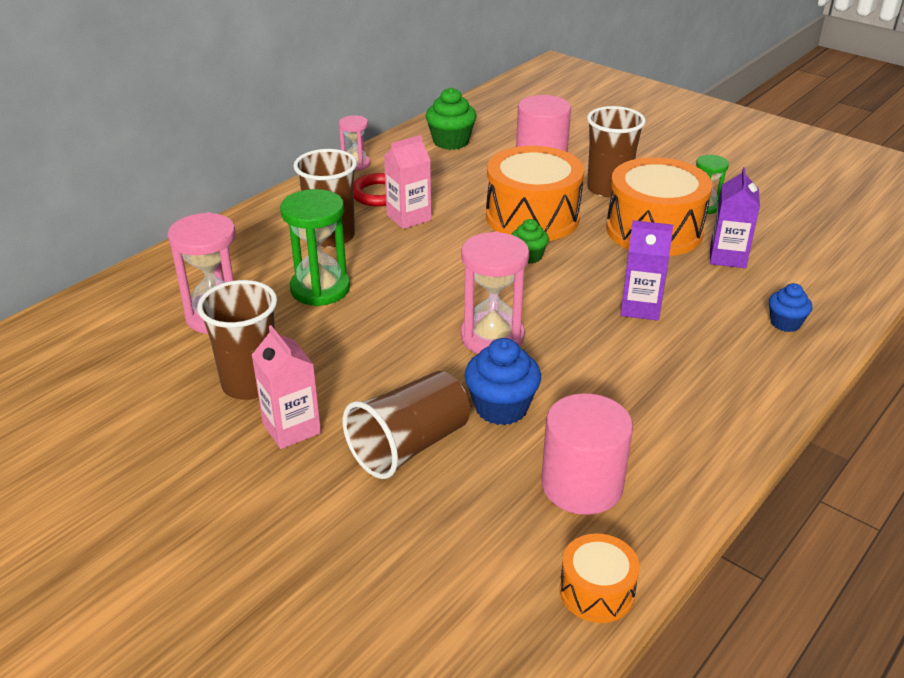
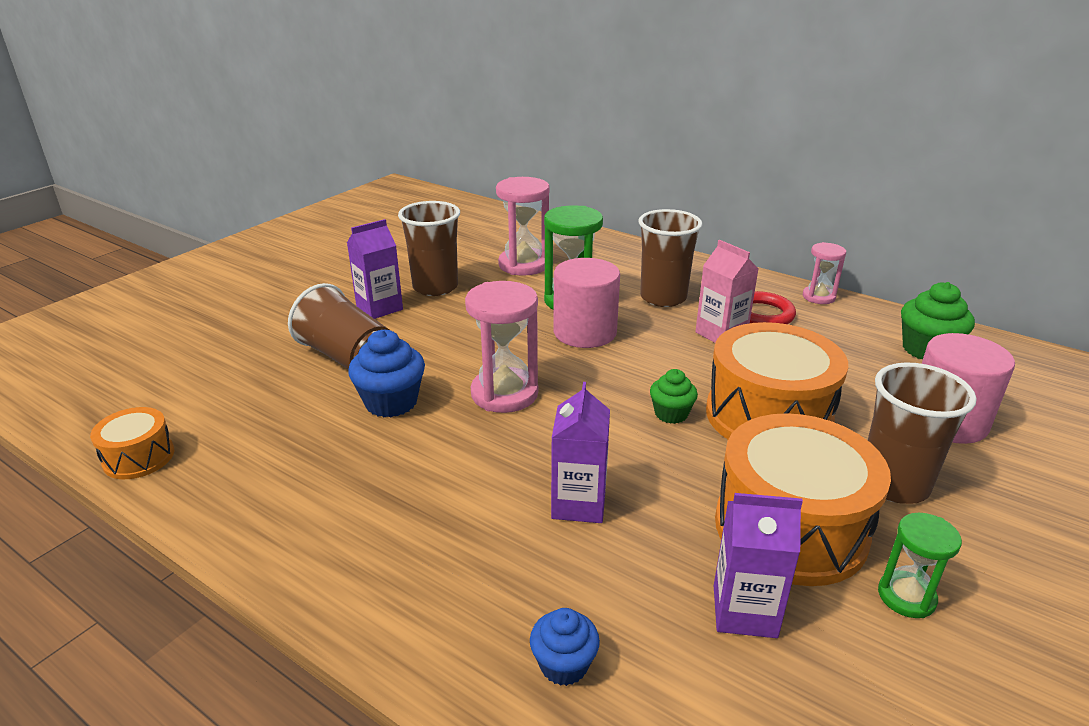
camera: 85 degrees right, 5 degrees down
(291, 428) = (379, 308): pink carton -> purple carton
(582, 485) = (270, 451): pink cylinder -> pink cylinder (585, 332)

